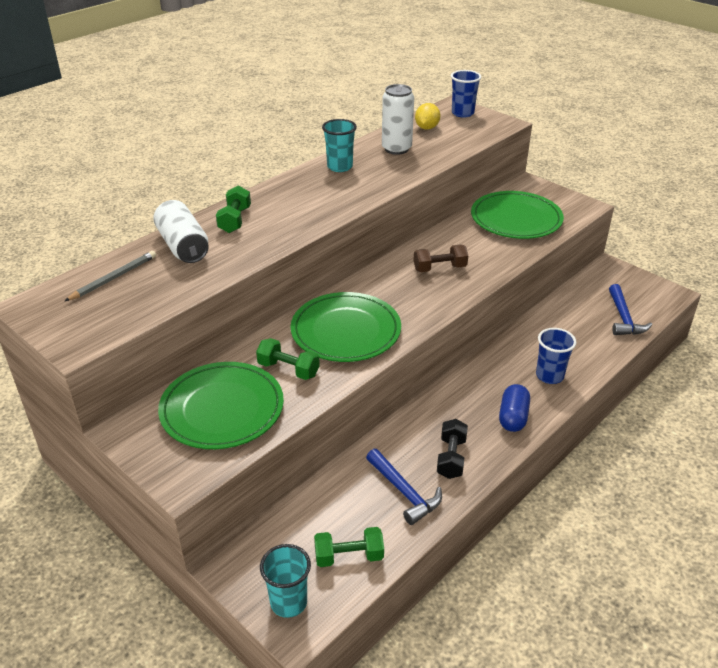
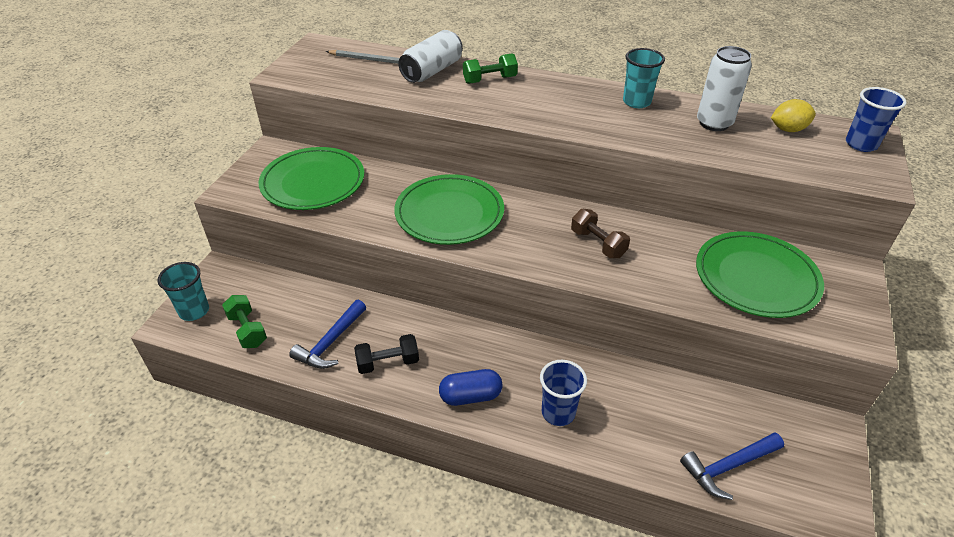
camera: 65 degrees right, 5 degrees up
(288, 369) = (377, 199): green dumbbell -> none

